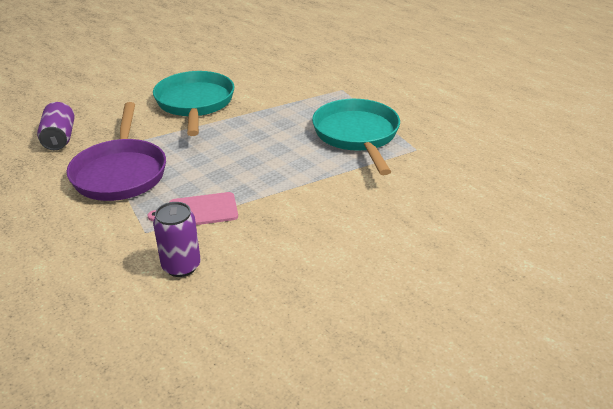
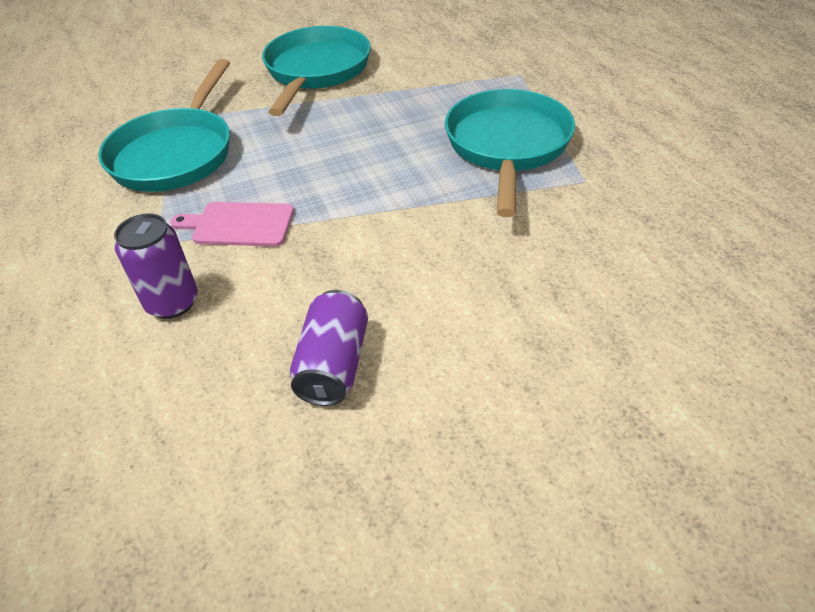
camera: 20 degrees right, 10 degrees up
(59, 138) = (134, 97): purple can -> purple can (333, 364)
(120, 172) = (176, 153): purple pan -> turquoise pan

